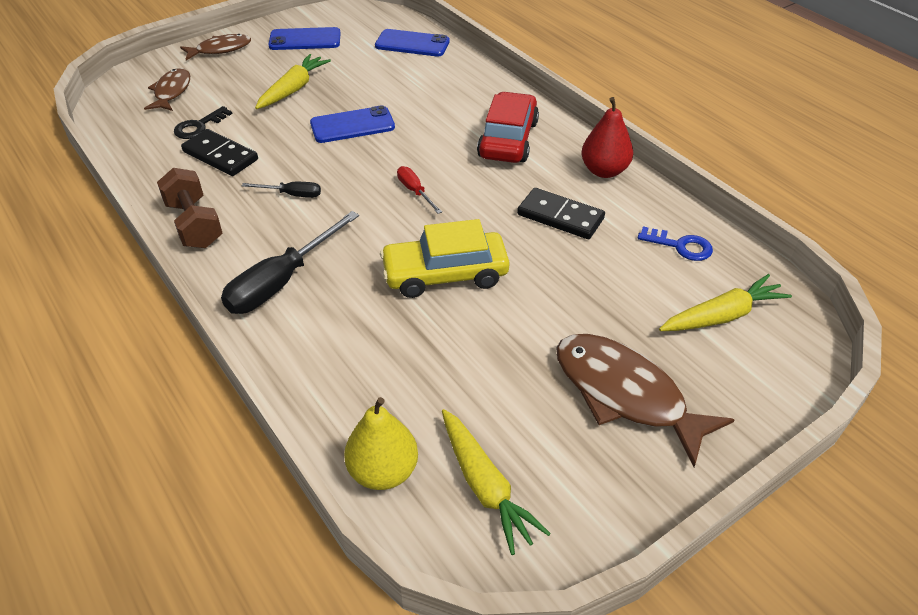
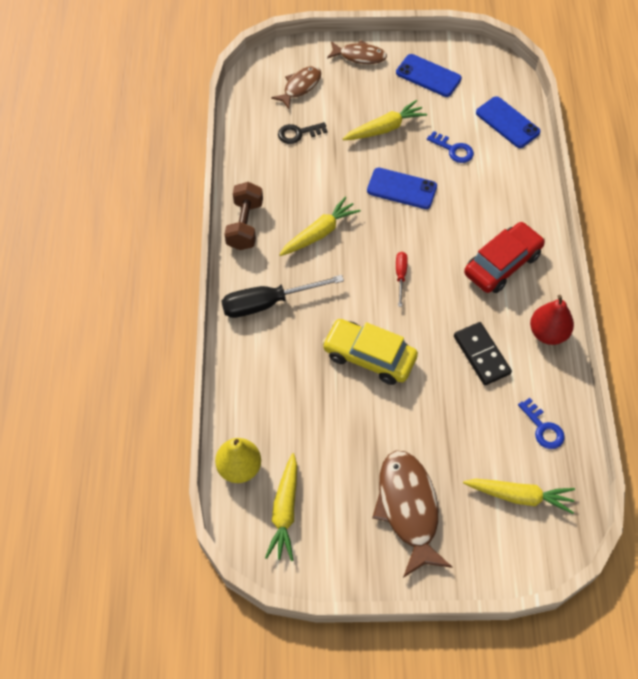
camera: 35 degrees right, 15 degrees up
(220, 155) = (296, 170): black domino -> none
(292, 194) = (319, 233): black screwdriver -> yellow carrot
(378, 79) = (453, 150): none -> blue key

